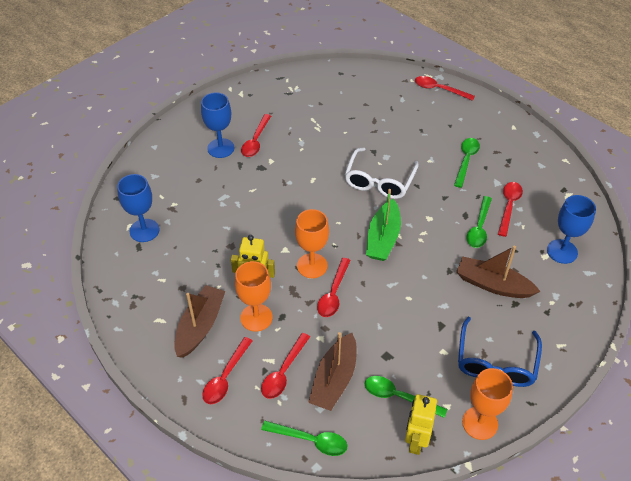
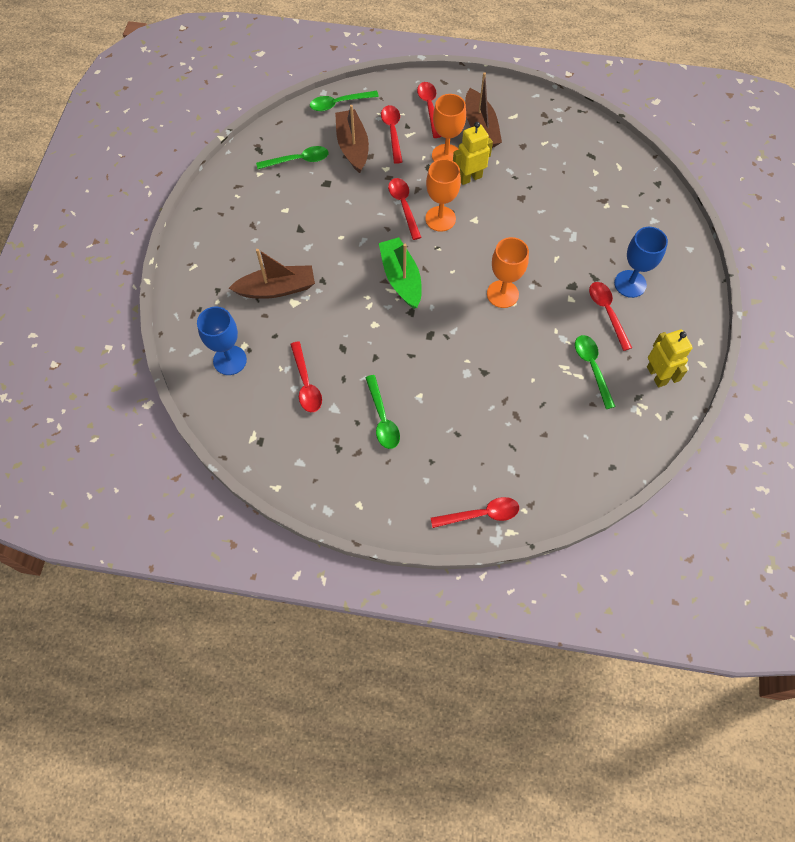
camera: 145 degrees right, 15 degrees up
(144, 230) = (602, 170): blue goblet -> none
(379, 181) = (450, 338): white glasses -> none
(416, 441) = (267, 140): yellow robot -> yellow robot (656, 375)
(479, 228) = (321, 340): green spoon -> green spoon (592, 367)
(480, 423) = (229, 174): orange goblet -> orange goblet (502, 294)
(496, 362) = (239, 223): blue glasses -> none

